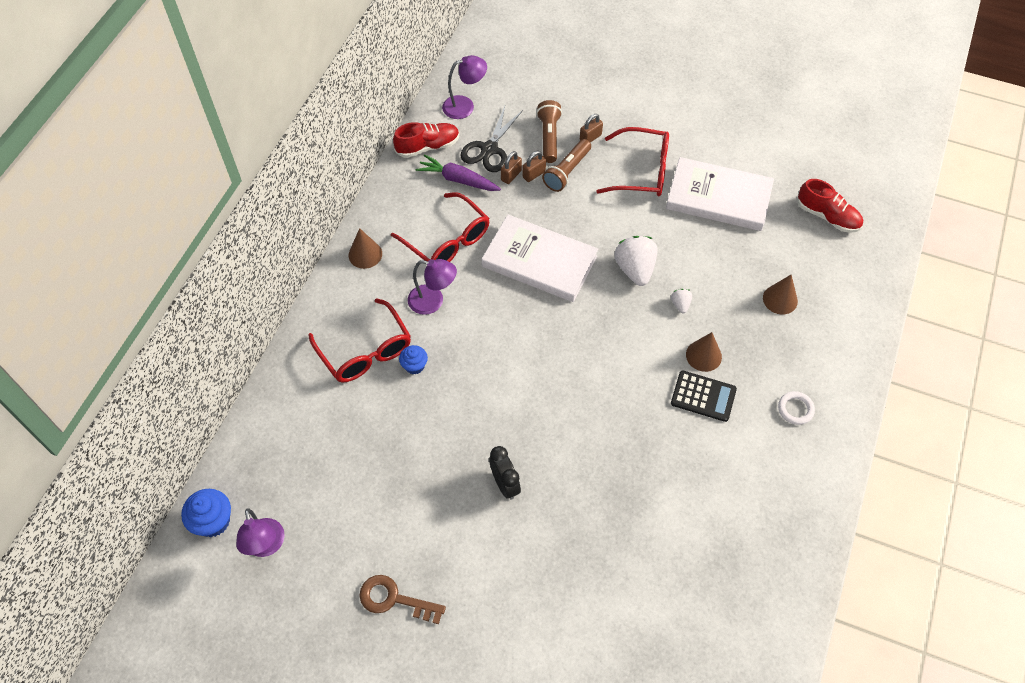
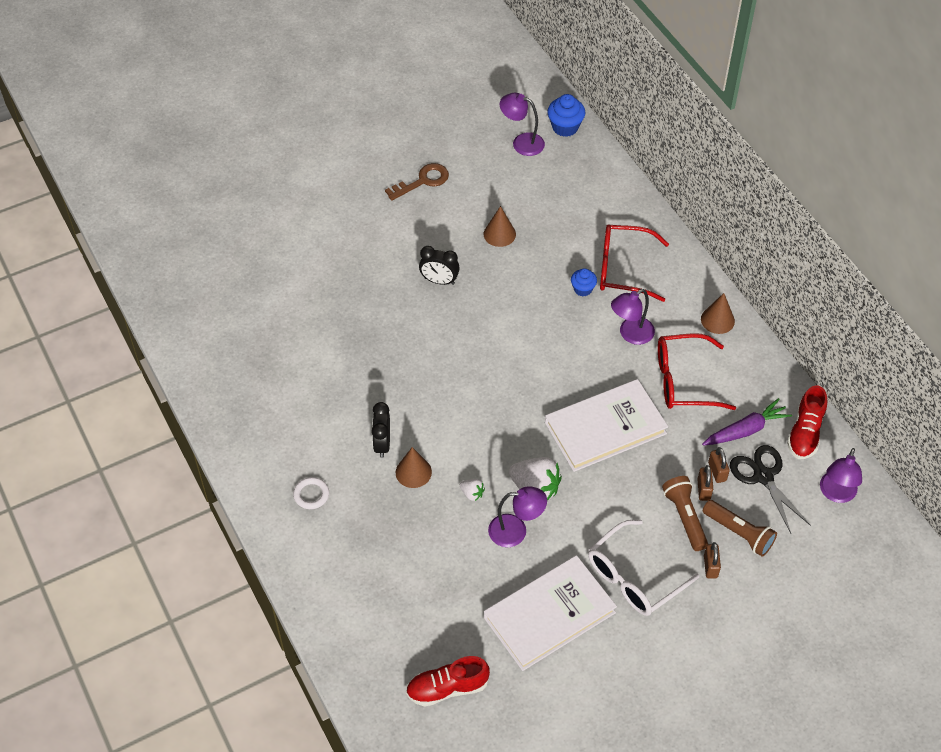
camera: 130 degrees right, 5 degrees down
(642, 171) = (633, 577): red glasses -> white glasses
(680, 257) = (516, 531): none -> purple lamp
(703, 396) = (382, 444): black calculator -> black clock
(780, 299) = (407, 570): brown cone -> brown cone (499, 234)

